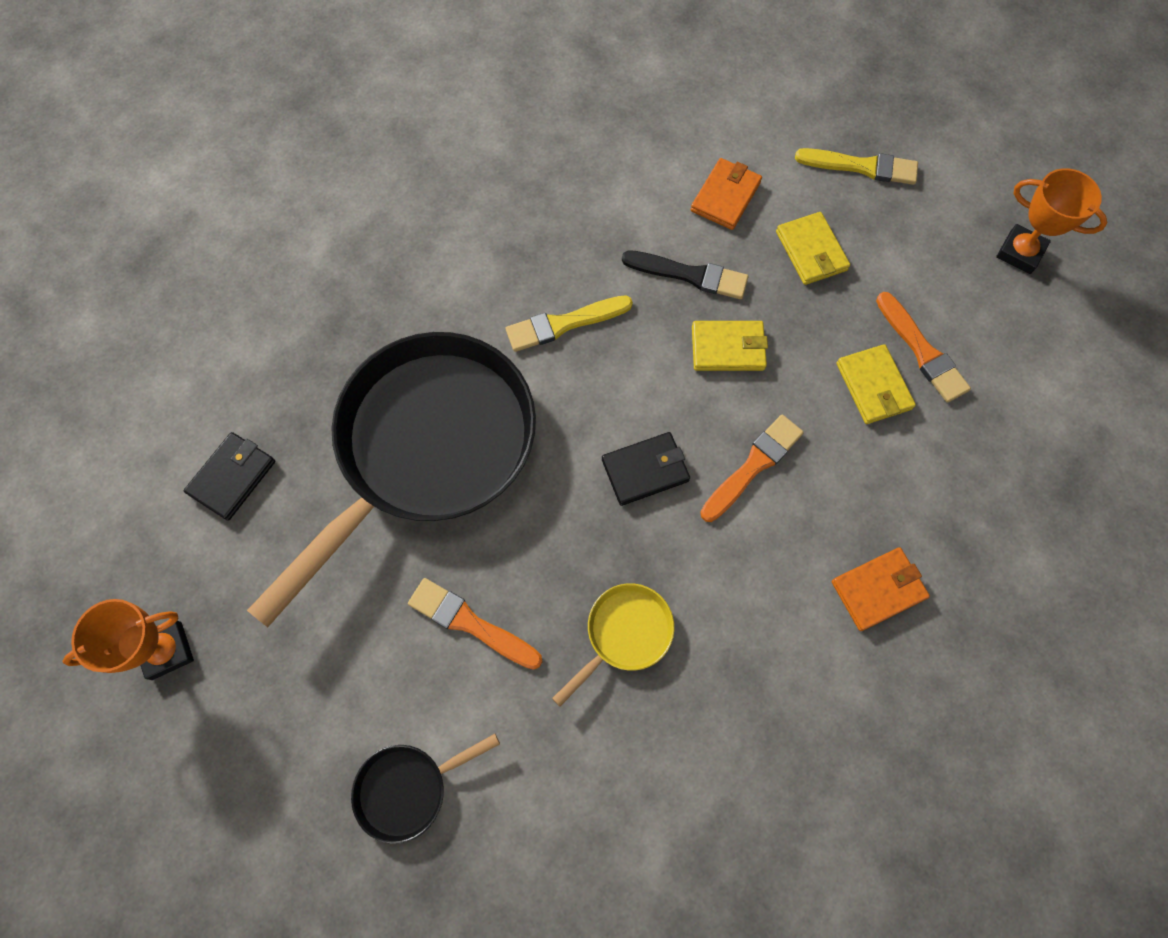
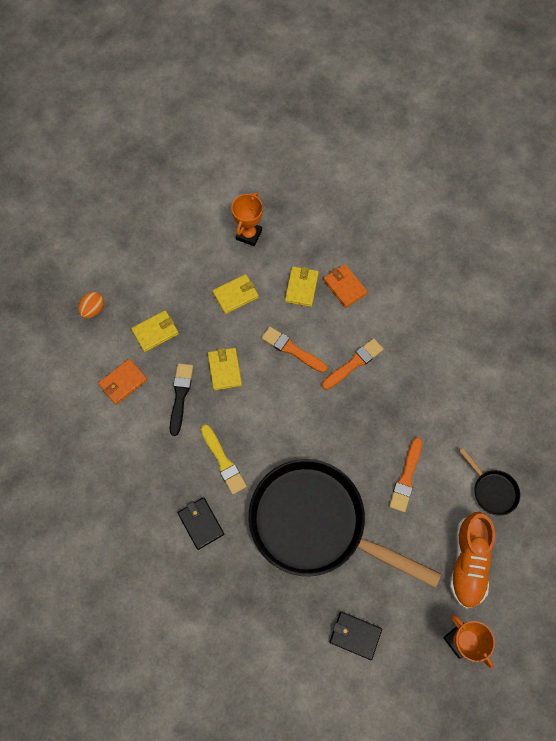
camera: 100 degrees left, 0 degrees up
(290, 701) = (468, 562): none -> orange shoe
(624, 634) = (393, 400): yellow pan -> none
(645, 470) = (305, 403): black wallet -> black wallet (201, 523)
(725, 196) = (123, 382): orange wallet -> orange wallet turned 60 degrees counterclockwise
(861, 167) = (93, 309): yellow brush -> orange egg
(882, 506) = (301, 287): none -> yellow wallet
(922, 351) = (211, 273): orange brush -> orange brush (354, 363)
(1020, 252) = (142, 228): orange trophy -> orange trophy (249, 235)

